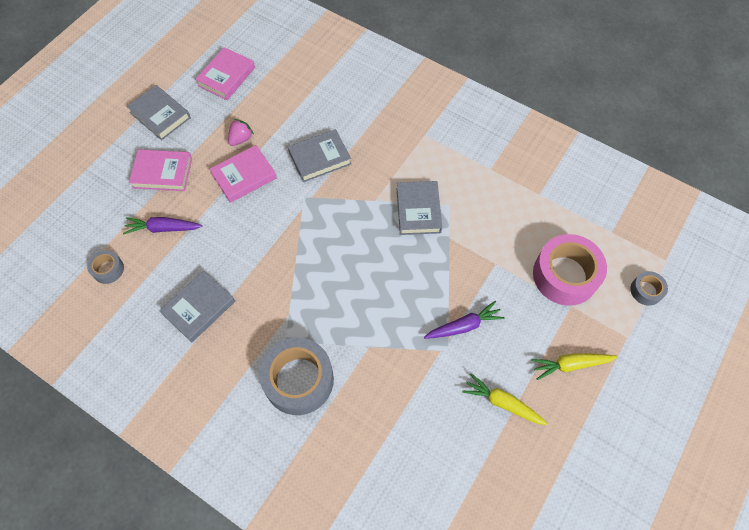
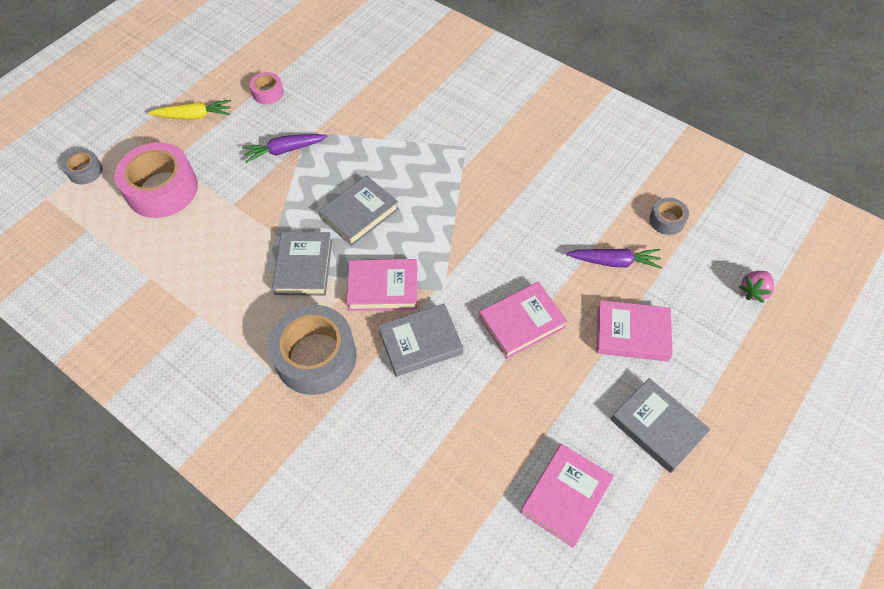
camera: 175 degrees left, 5 degrees down
(199, 308) = (557, 178): grey book -> grey book (359, 213)
(241, 139) = (531, 379): pink strawberry -> pink strawberry (753, 291)
(299, 380) = (452, 116): grey tape -> grey tape (316, 357)
(352, 196) = (383, 288): none -> pink book
(502, 403) = (268, 93): yellow carrot -> pink tape

